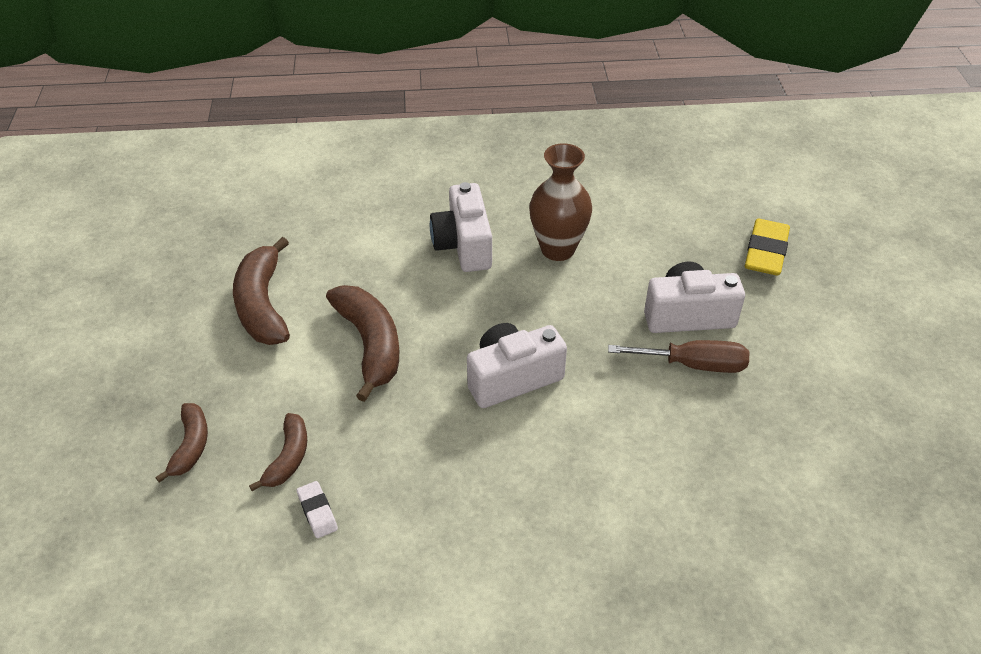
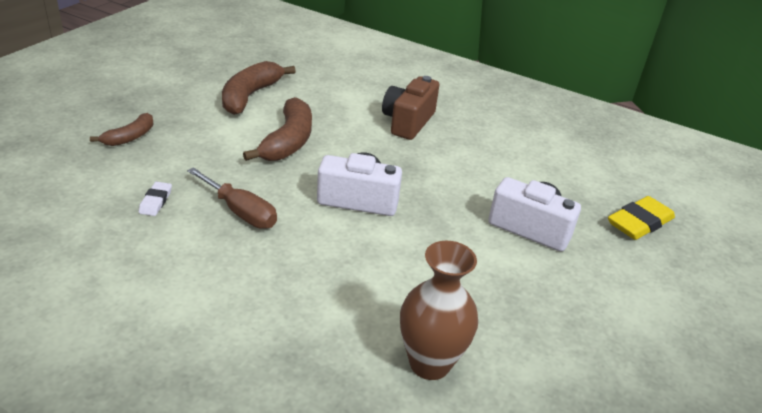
camera: 30 degrees right, 10 degrees down
(288, 458) = (173, 168): brown banana -> none
(463, 245) = (408, 122): white camera -> brown camera
(557, 249) = (471, 151): brown vase -> brown vase (429, 363)
(694, 365) = (502, 257): brown screwdriver -> brown screwdriver (240, 212)

